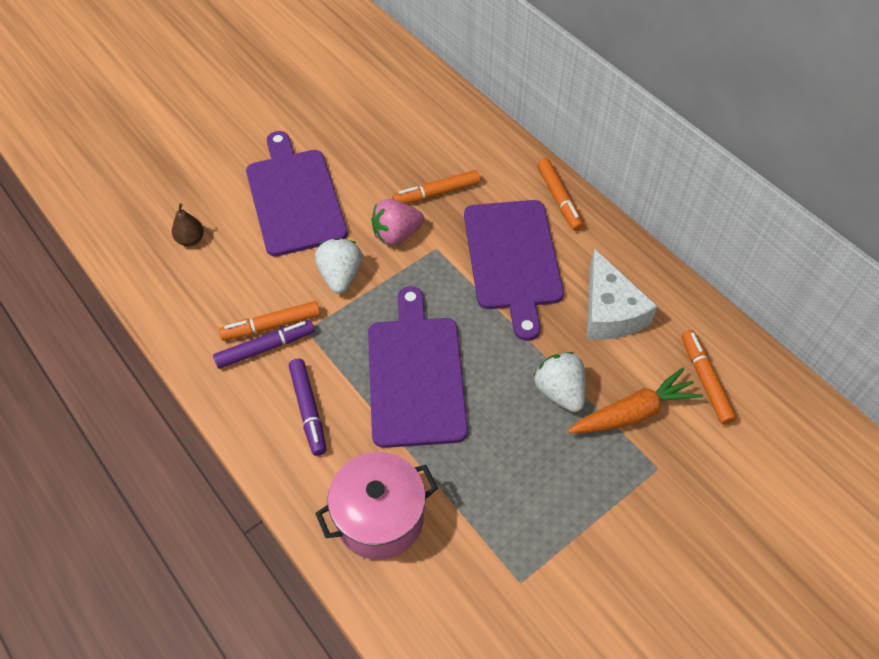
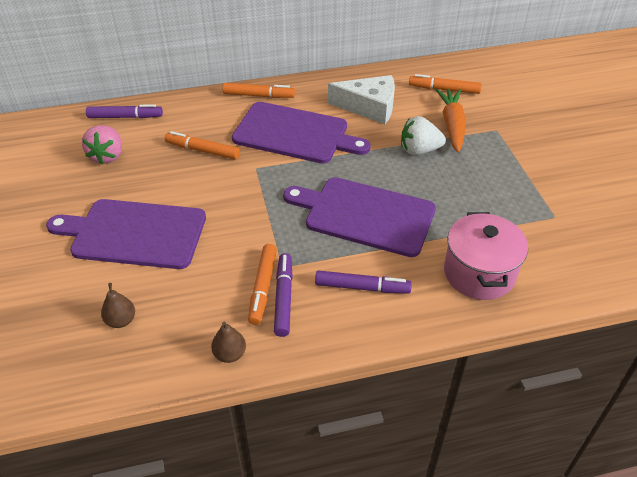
camera: 65 degrees left, 10 degrees down
(184, 334) = (230, 354): none -> brown pear
(340, 276) = (242, 229): white strawberry -> none
(396, 234) = (225, 184): pink strawberry -> pink strawberry (107, 156)
(436, 193) = (202, 150): orange marker -> orange marker turned 105 degrees clockwise
(450, 110) = (125, 117): none -> purple marker

